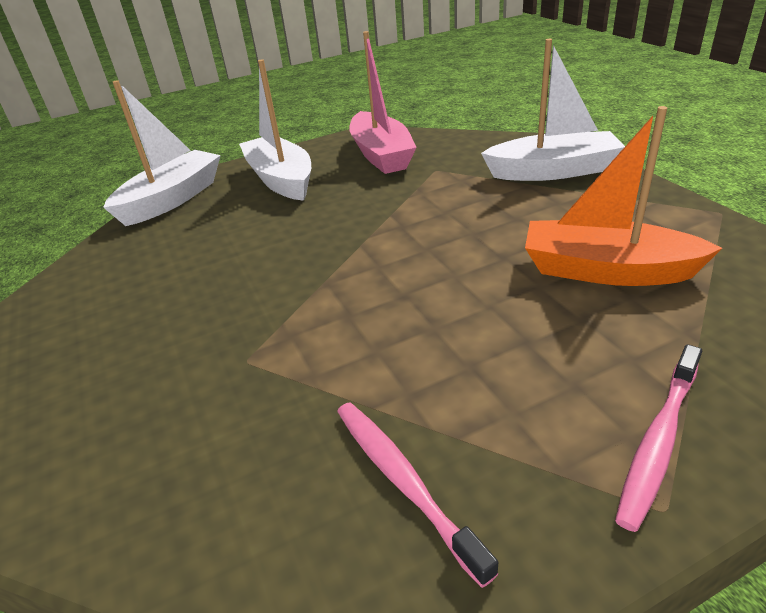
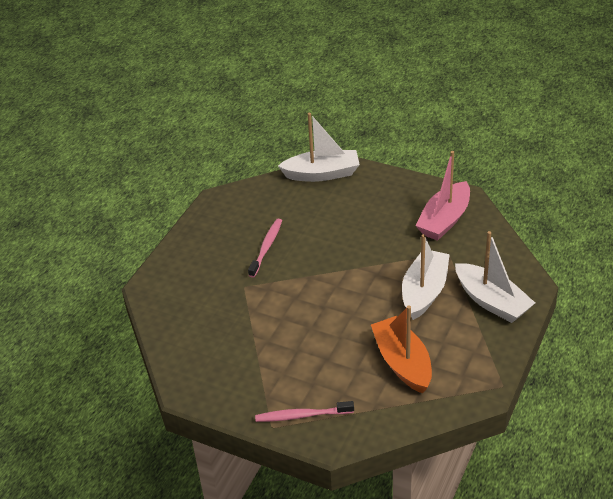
camera: 50 degrees right, 5 degrees up
(281, 180) = (378, 199): white boat -> white boat (424, 292)
(404, 482) = (229, 362): pink toothbrush -> pink toothbrush (266, 248)

